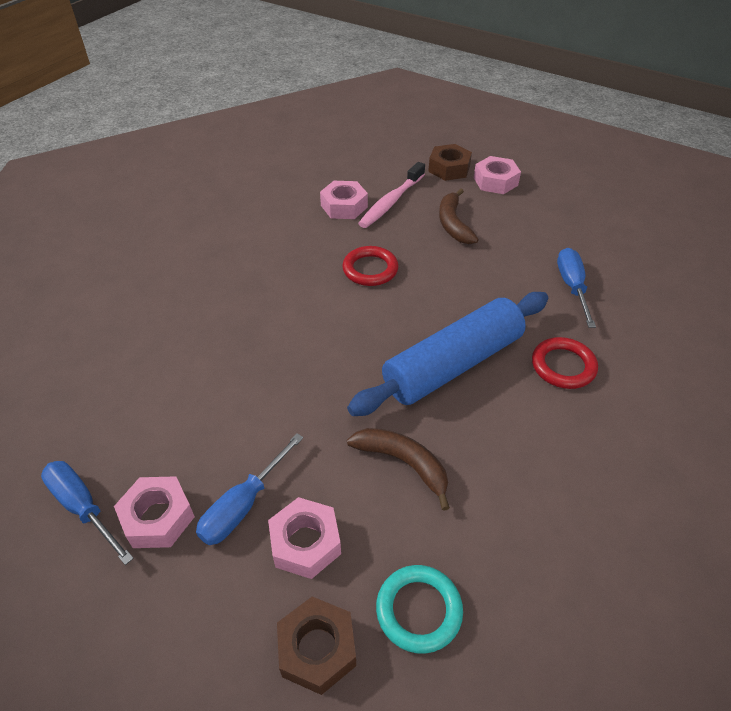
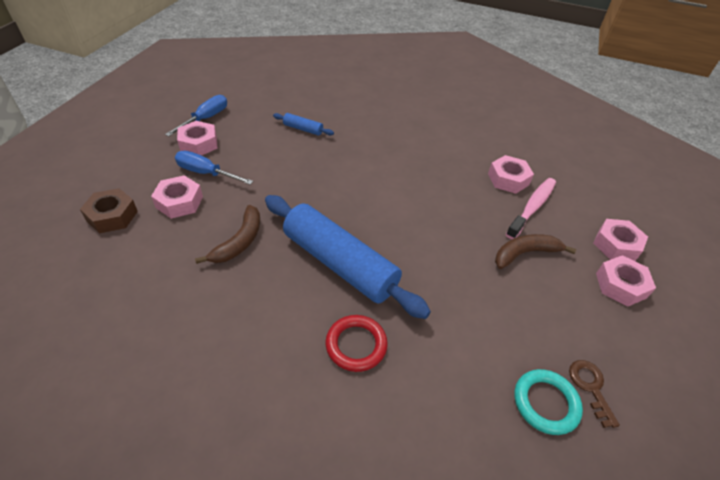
camera: 75 degrees right, 0 degrees up
(175, 372) = (303, 129): none -> blue rolling pin
(370, 269) = (434, 204): red ring -> none
(391, 202) = (532, 207): pink toothbrush -> pink toothbrush turned 105 degrees clockwise
(418, 610) = (128, 258): turquoise ring -> turquoise ring (545, 403)
(449, 168) = (616, 245): brown nut -> pink nut
(572, 286) = (473, 356): blue screwdriver -> none
(597, 229) = (590, 387): none -> brown key

